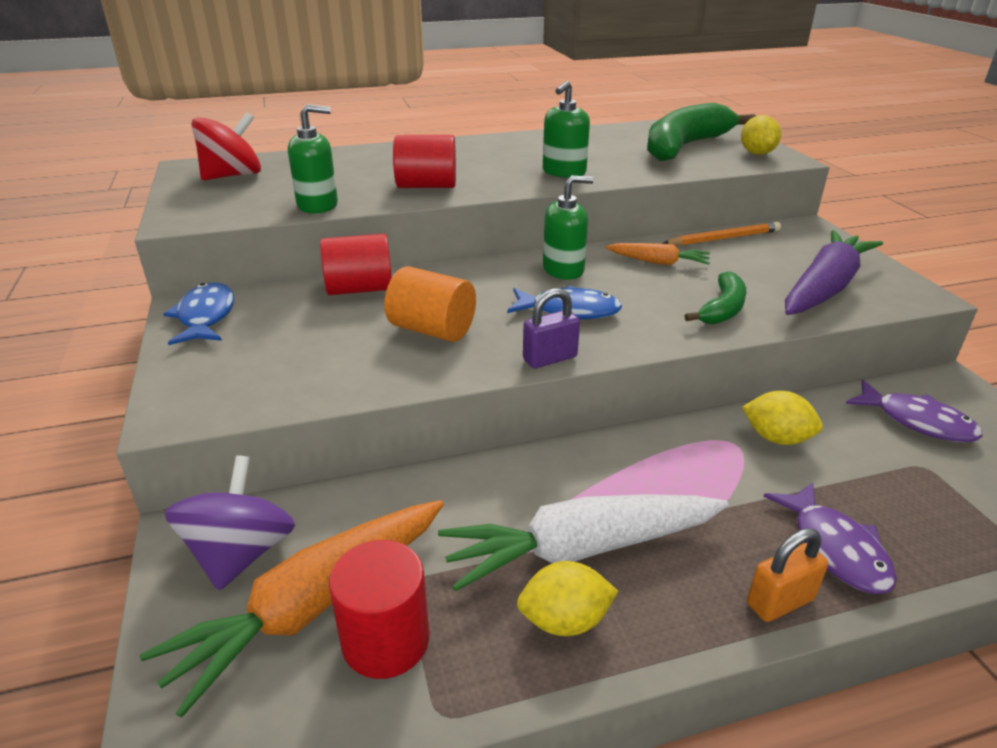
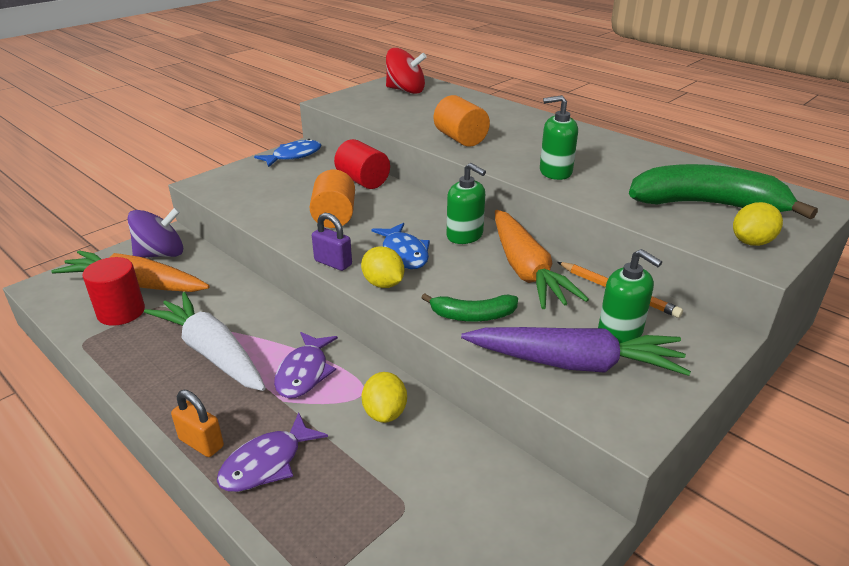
camera: 60 degrees right, 0 degrees up
(318, 205) = (389, 122): green soap dispenser -> green soap dispenser (620, 332)
(426, 186) = (460, 139): red cylinder -> orange cylinder
(564, 620) = (153, 362): yellow lemon -> yellow lemon (383, 284)
(658, 262) = (526, 270): orange carrot -> orange carrot, size x1.92
(917, 421) = (477, 497): purple fish -> purple fish (304, 372)

